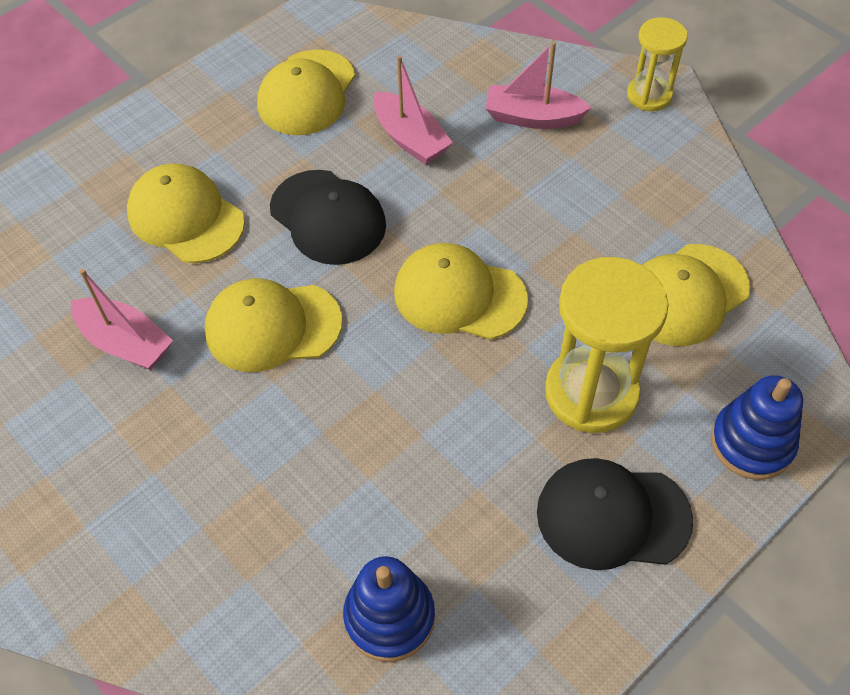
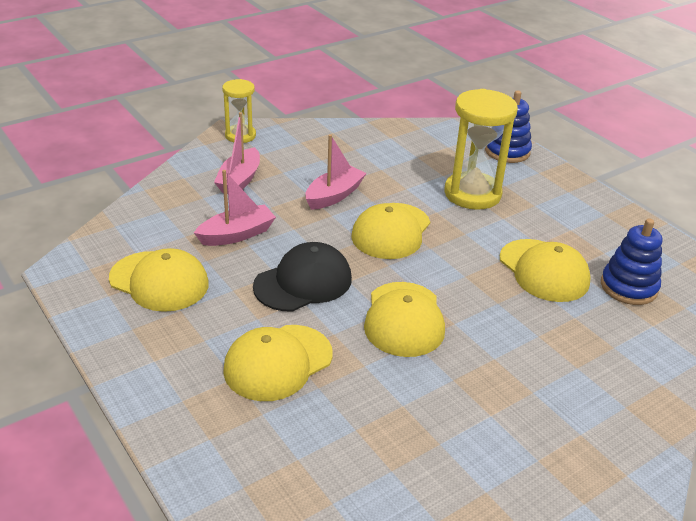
camera: 85 degrees left, 20 degrees down
(125, 343) = (408, 405): pink boat -> pink boat (334, 195)
(612, 516) = (554, 200): black cap -> none
(685, 295) = (406, 152): yellow cap -> yellow cap (543, 270)

